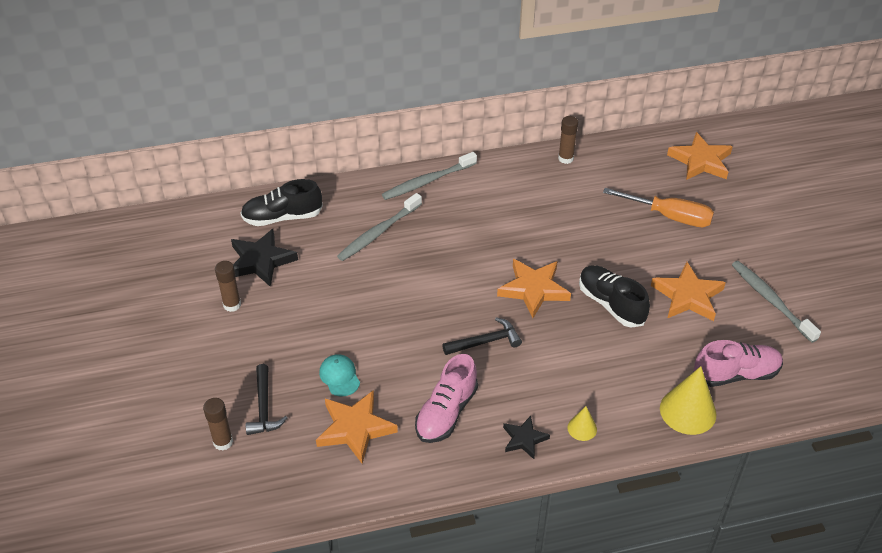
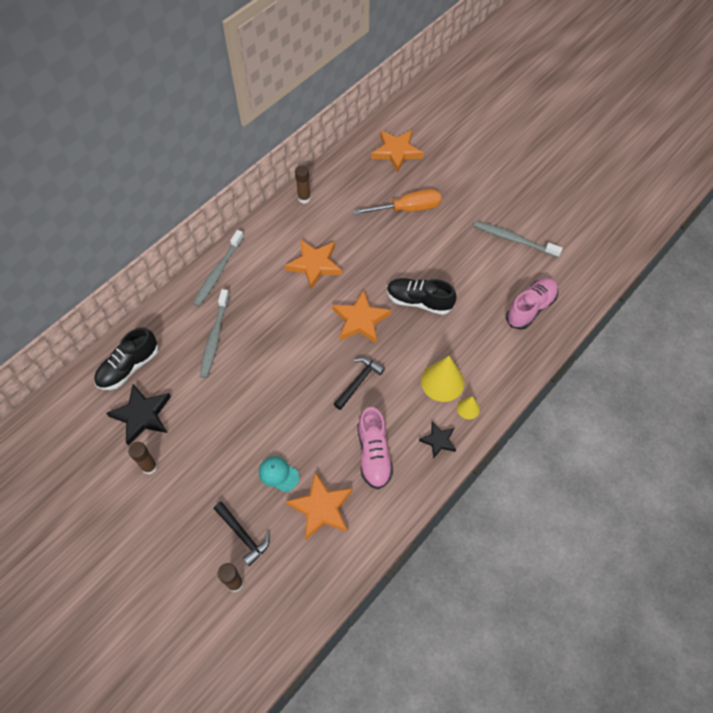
camera: 35 degrees left, 15 degrees up
(687, 296) = (462, 266): orange star -> orange star (314, 265)
(688, 411) = (521, 354): yellow cone -> yellow cone (442, 382)

